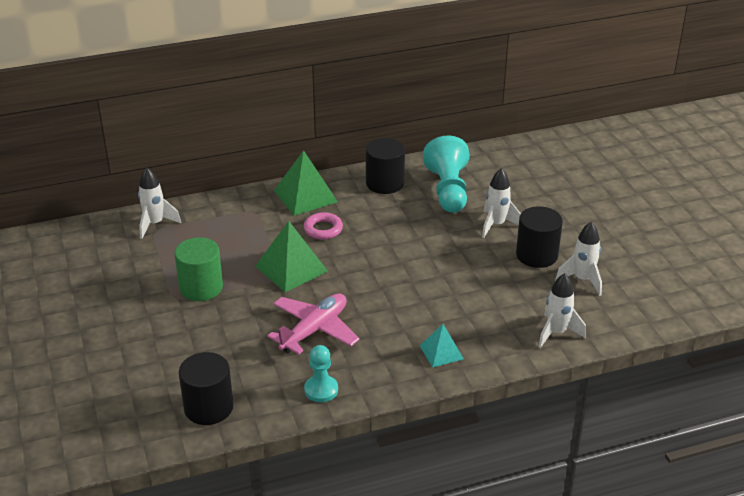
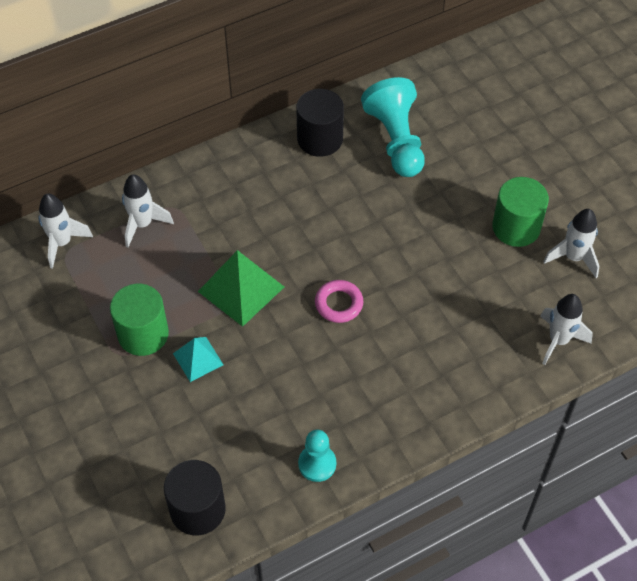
camera: 10 degrees left, 20 degrees up
(305, 196) = (231, 172): green pyramid -> none
(314, 330) = (289, 378): pink plane -> none
(323, 229) = (264, 222): pink ring -> pink ring (339, 304)
(441, 352) = (438, 388): turquoise pyramid -> turquoise pyramid (198, 359)
(496, 225) = (462, 187): white rocket -> white rocket (142, 224)
(536, 255) = (516, 227): black cylinder -> green cylinder

